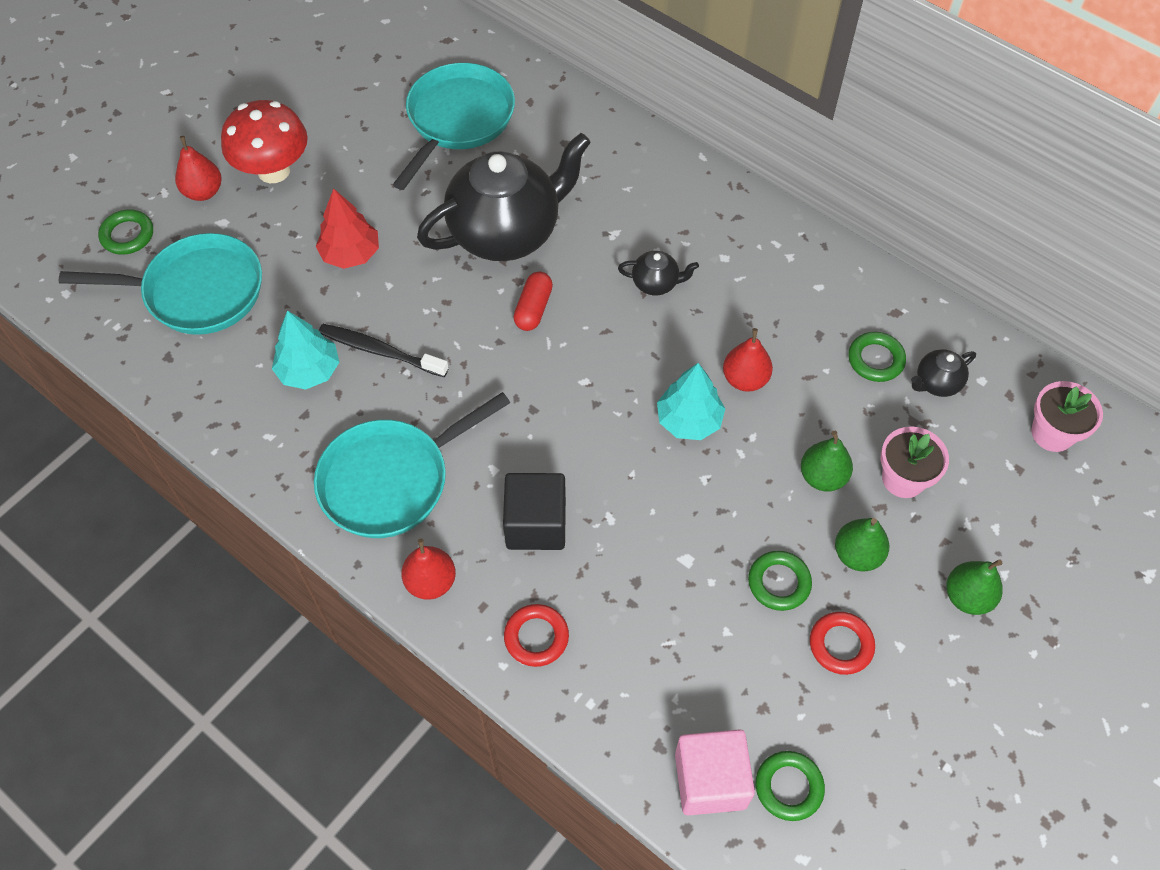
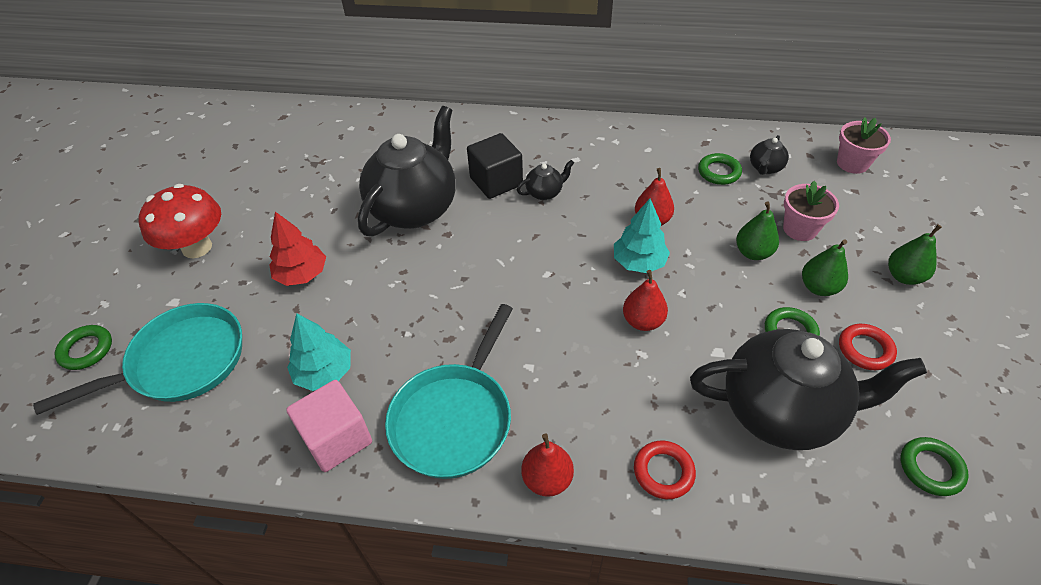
camera: 30 degrees left, 10 degrees down
(203, 192) = (142, 287): red pear -> red pear (643, 321)
(380, 351) = (375, 329): black toothbrush -> none
(457, 120) = (326, 158): turquoise pan -> none
(533, 308) = (472, 246): red capsule -> none
(536, 524) = (593, 388): black cube -> black cube (496, 181)
(696, 651) = (781, 411): none -> black teapot
(710, 780) = (878, 500): pink cube -> pink cube (337, 438)

